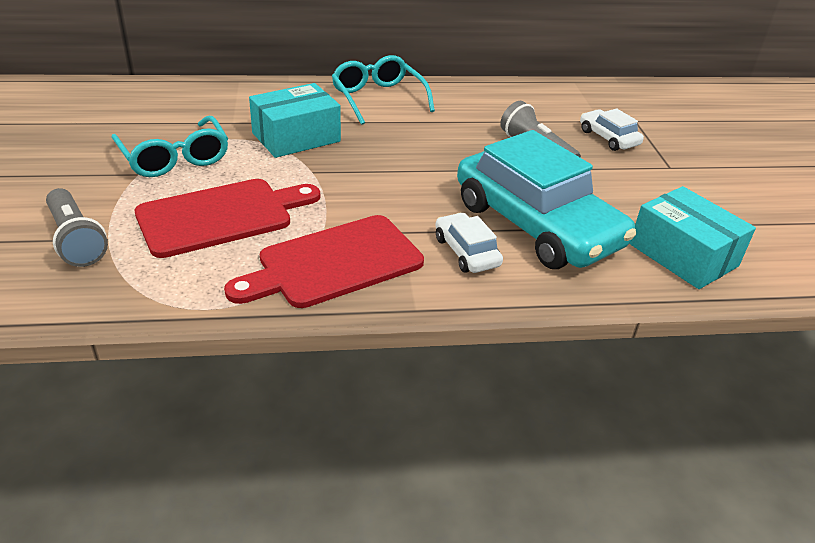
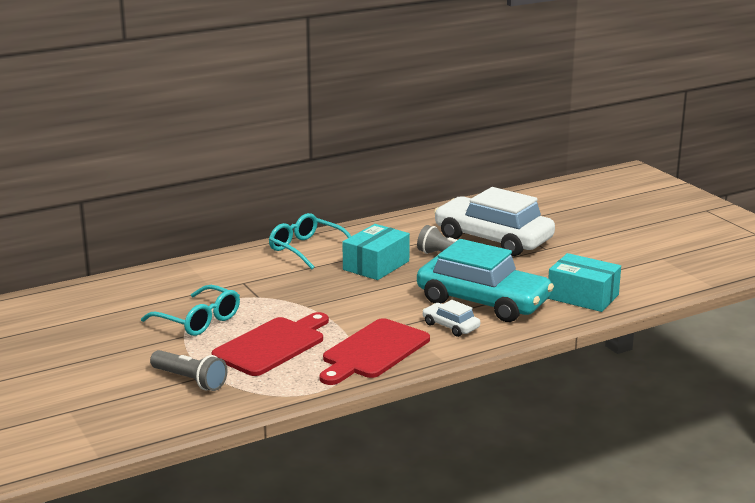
camera: 20 degrees left, 15 degrees down
(296, 137) = (272, 288): turquoise box -> turquoise box (376, 265)
(608, 138) = (493, 239): white car -> white car, size x2.30

